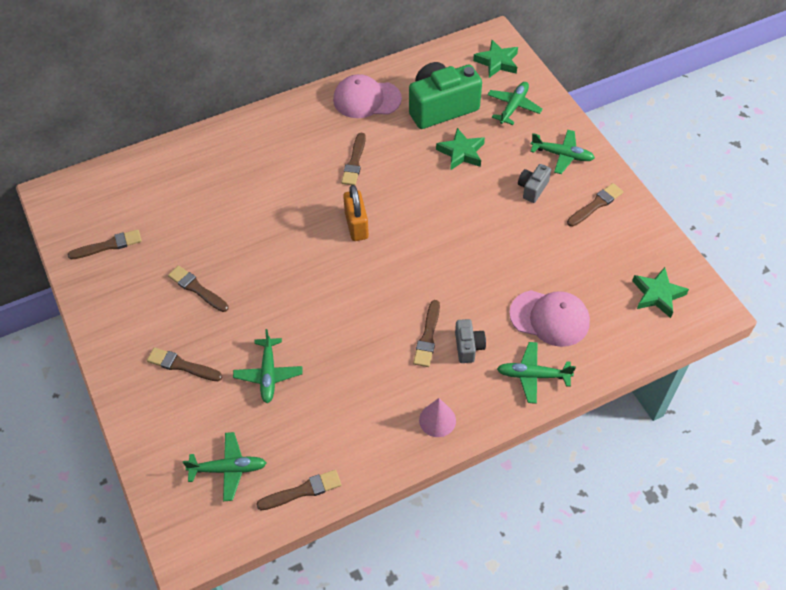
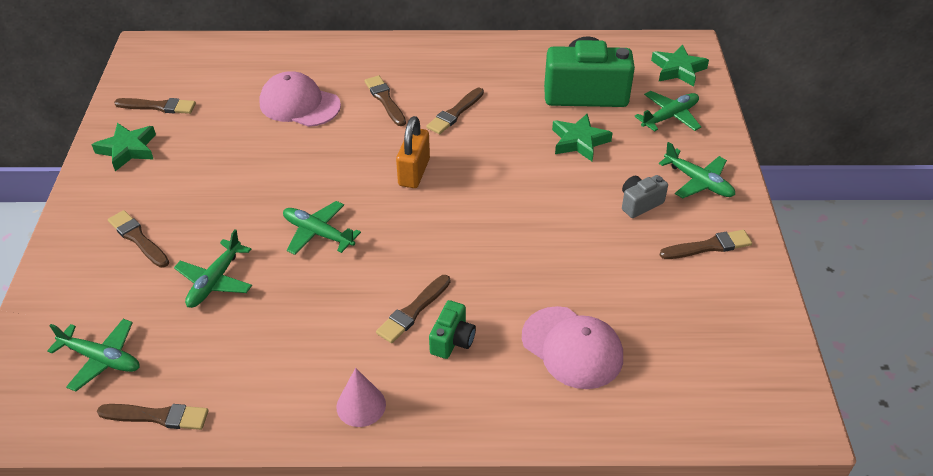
camera: 25 degrees right, 10 degrees down
(197, 288) = (209, 173): brown brush -> brown brush (385, 100)
(366, 99) = (509, 61): pink cap -> pink cap (299, 104)
(468, 347) = (452, 340): grey camera -> green camera
(533, 375) = (509, 403): green plane -> green plane (318, 233)
(657, 295) = (730, 374): green star -> green star (128, 150)

